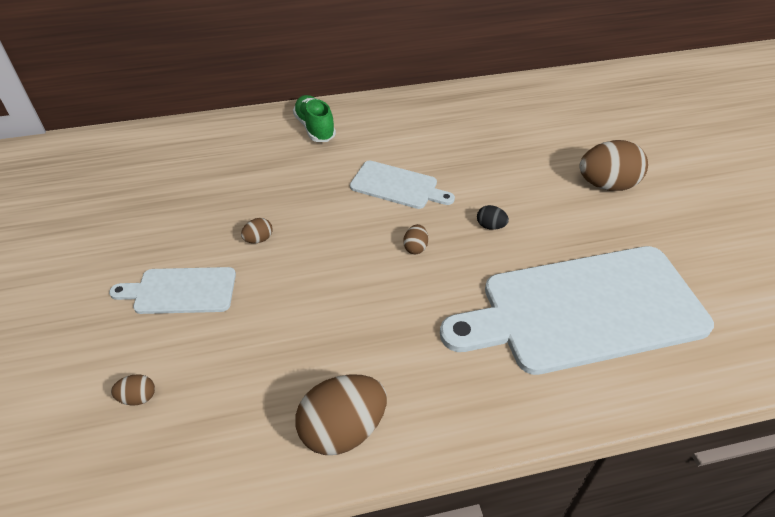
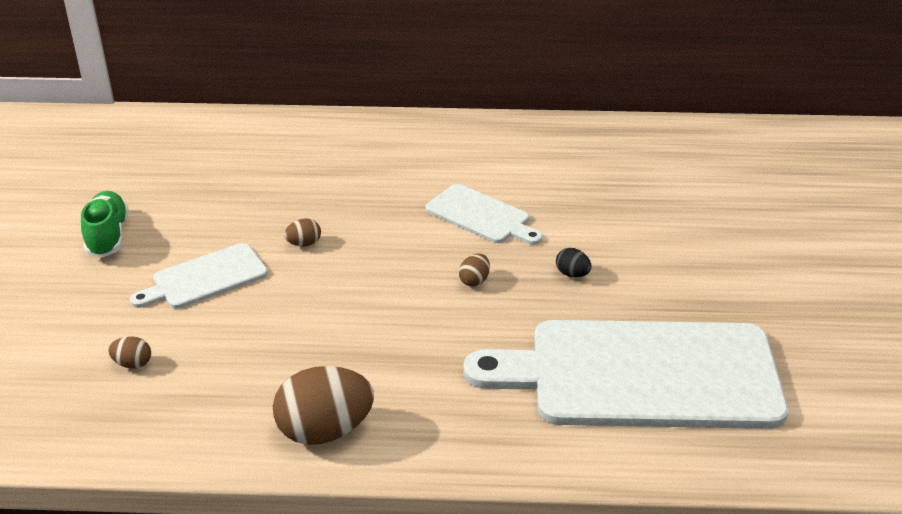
camera: 15 degrees right, 10 degrees down
(180, 291) = (205, 278): white cutting board -> white cutting board turned 45 degrees counterclockwise
(315, 128) = (410, 141): green shoe -> green shoe (108, 236)
(606, 185) = (738, 255): brown egg -> none

